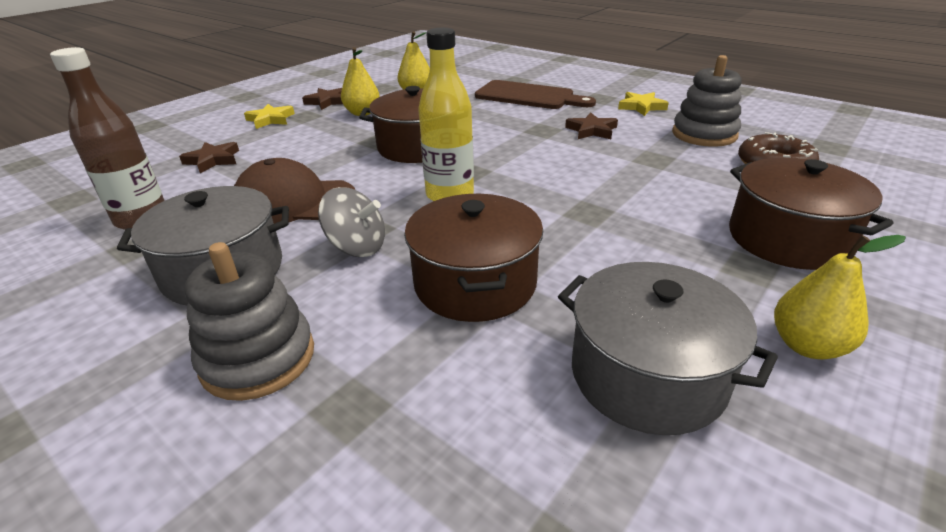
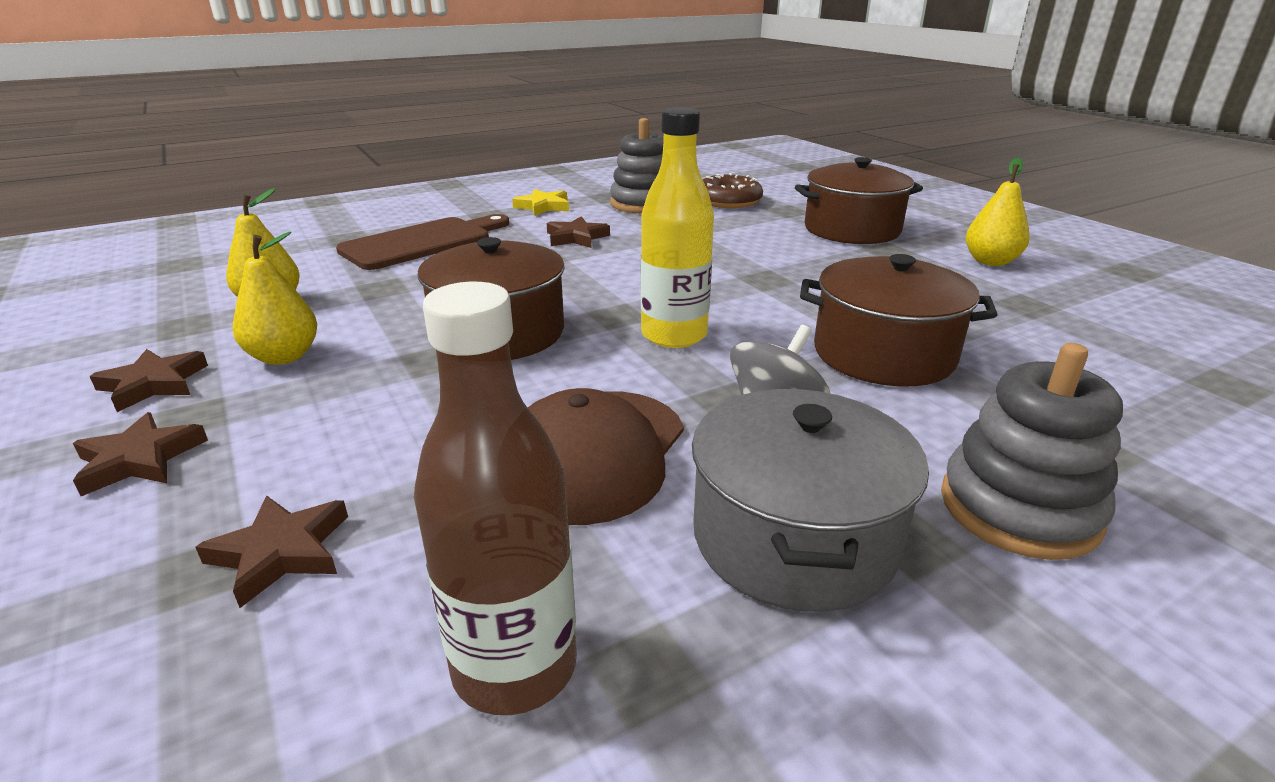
camera: 70 degrees left, 5 degrees down
(270, 119) = (139, 460): yellow star -> brown star
(647, 375) = (1027, 314): grey pot -> none

